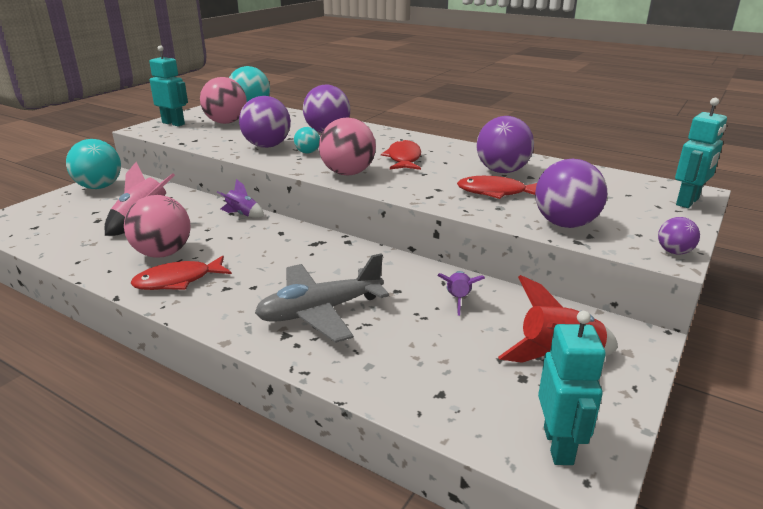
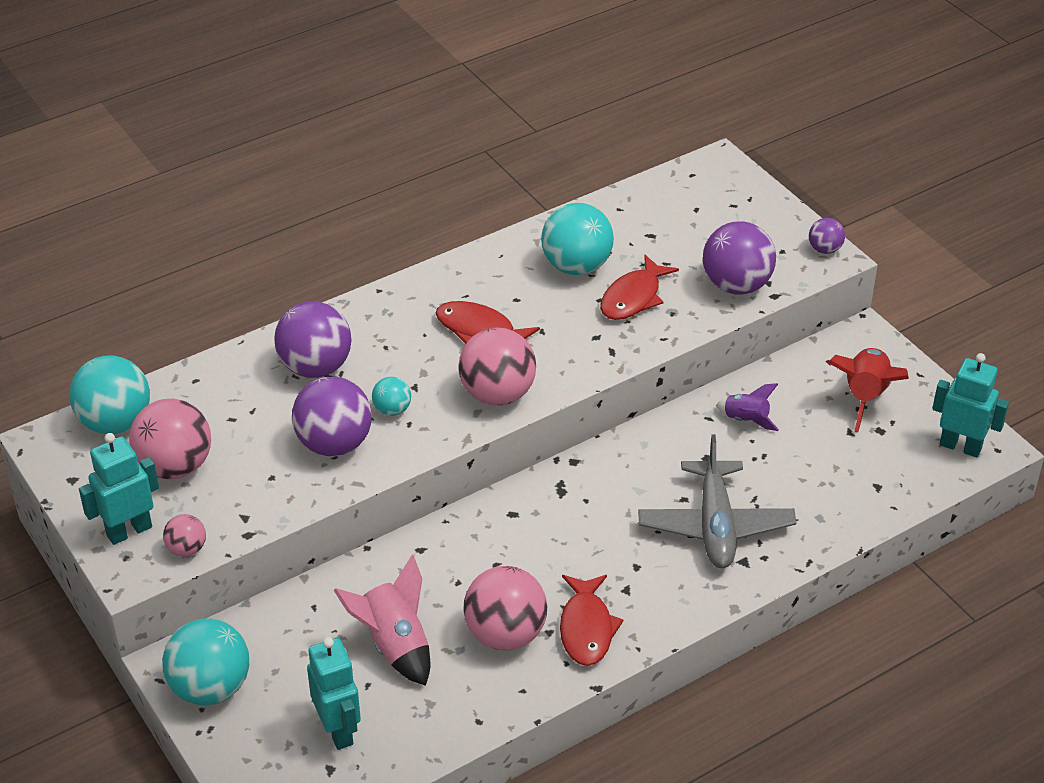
camera: 65 degrees left, 15 degrees up
(164, 134) = (187, 549): none -> pink ball
(242, 214) = (433, 539): purple rocket -> none
(502, 171) = (576, 266): purple ball -> turquoise ball
(688, 202) = (737, 181): turquoise robot -> turquoise robot (338, 730)

